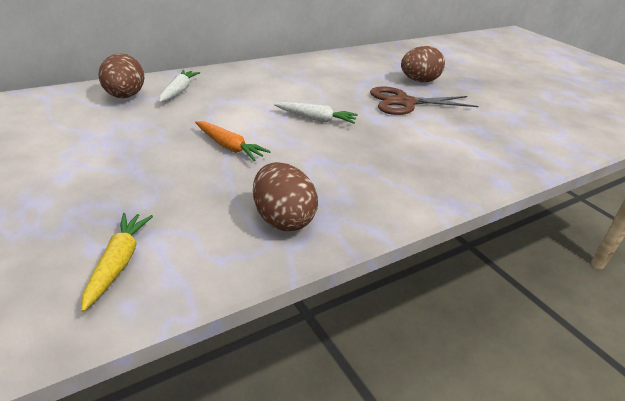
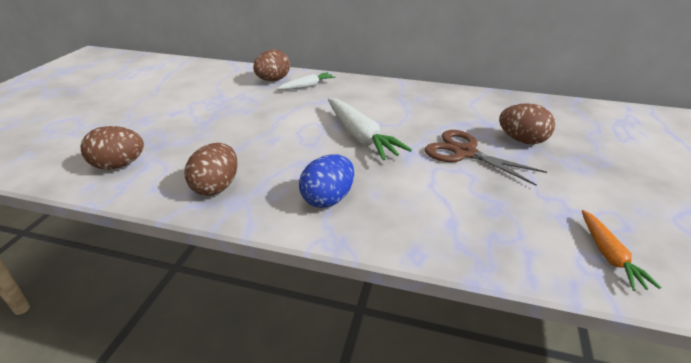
camera: 50 degrees right, 0 degrees up
(118, 263) = (119, 165): yellow carrot -> brown egg
(229, 147) = (270, 131): orange carrot -> orange carrot (609, 255)
(316, 119) = (360, 136): white carrot -> white carrot, size x1.74
(388, 178) = (328, 199): none -> blue egg

